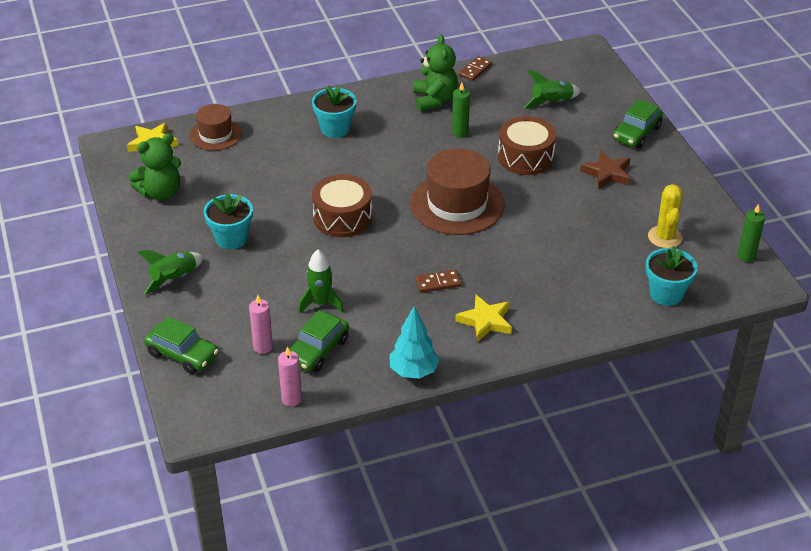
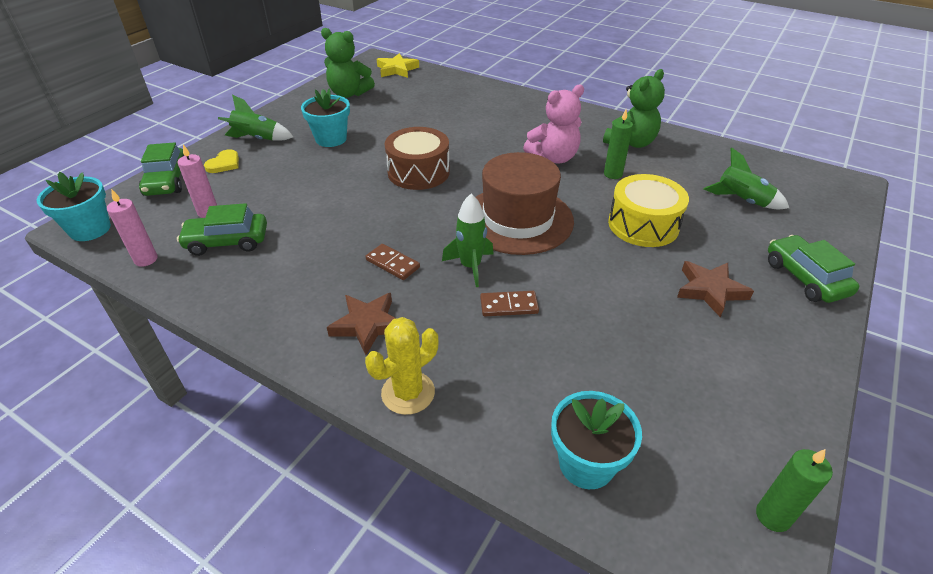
camera: 50 degrees right, 0 degrees up
(194, 313) = (224, 164): none -> yellow heart
(215, 134) = (439, 83): brown hat -> none
(321, 303) = (294, 213): green rocket -> green rocket (470, 266)
(335, 128) = (520, 120): turquoise flower pot -> turquoise flower pot (90, 229)
(407, 145) = (553, 158): none -> pink teddy bear
(413, 371) = (243, 314): turquoise tree -> none
(475, 70) = (702, 143): brown domino -> brown domino (509, 306)
(485, 321) = (367, 325): yellow star -> brown star
(525, 157) = (643, 225): brown drum -> yellow drum
(636, 133) = (805, 278): green car -> green car turned 75 degrees clockwise
(665, 237) = (684, 400): yellow cactus -> yellow cactus (408, 393)

